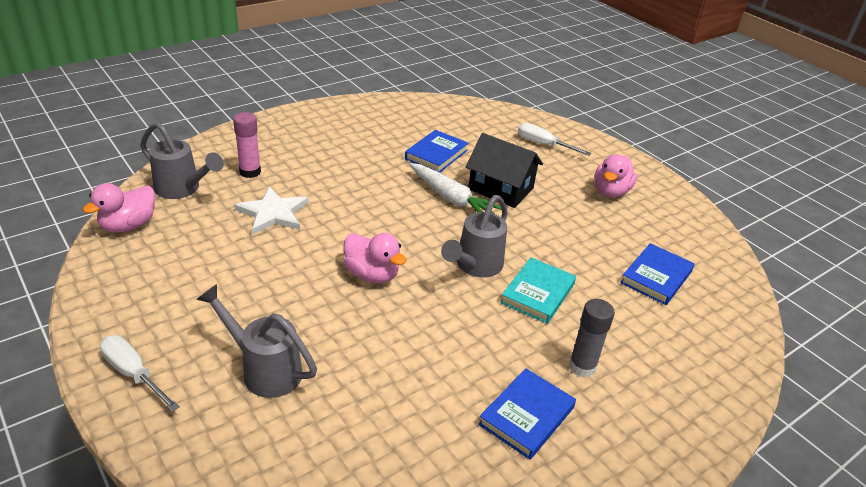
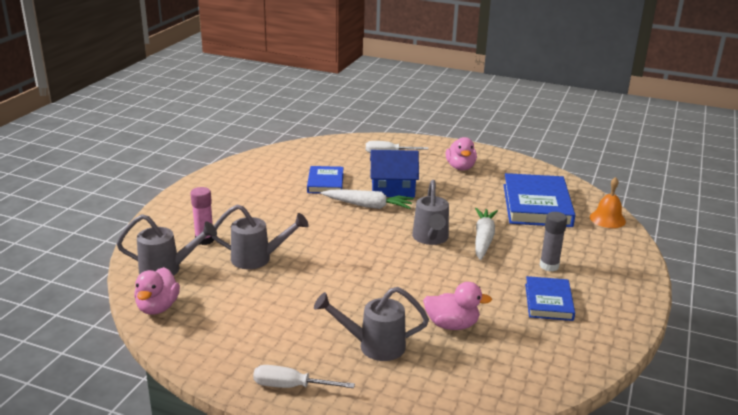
camera: 30 degrees left, 10 degrees down
(273, 213) = (258, 259): white star -> grey watering can
(372, 274) = (373, 268): pink duck -> pink duck (452, 325)
(501, 189) = (393, 189): black house -> blue house
(537, 293) = (483, 239): turquoise book -> white carrot
(656, 277) = (536, 205): blue book -> blue book, size x1.73
(737, 337) = (607, 219): none -> orange bell

